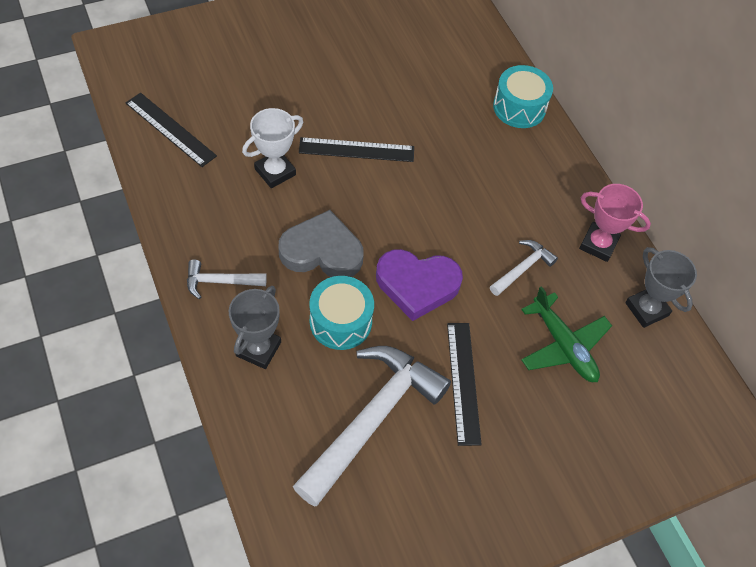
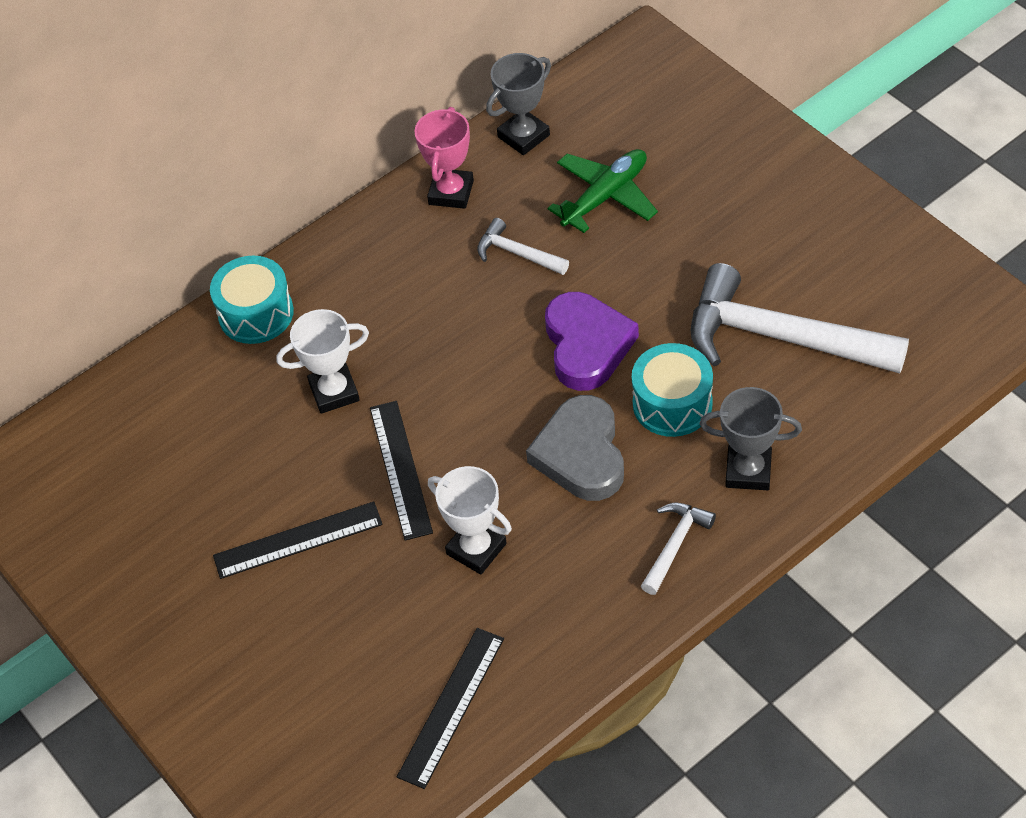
camera: 95 degrees left, 5 degrees down
(220, 281) = (675, 545): white hammer -> white hammer turned 135 degrees counterclockwise
(435, 131) = (334, 392): none -> white trophy
(463, 382) = (694, 270): black ruler -> black ruler (298, 540)

